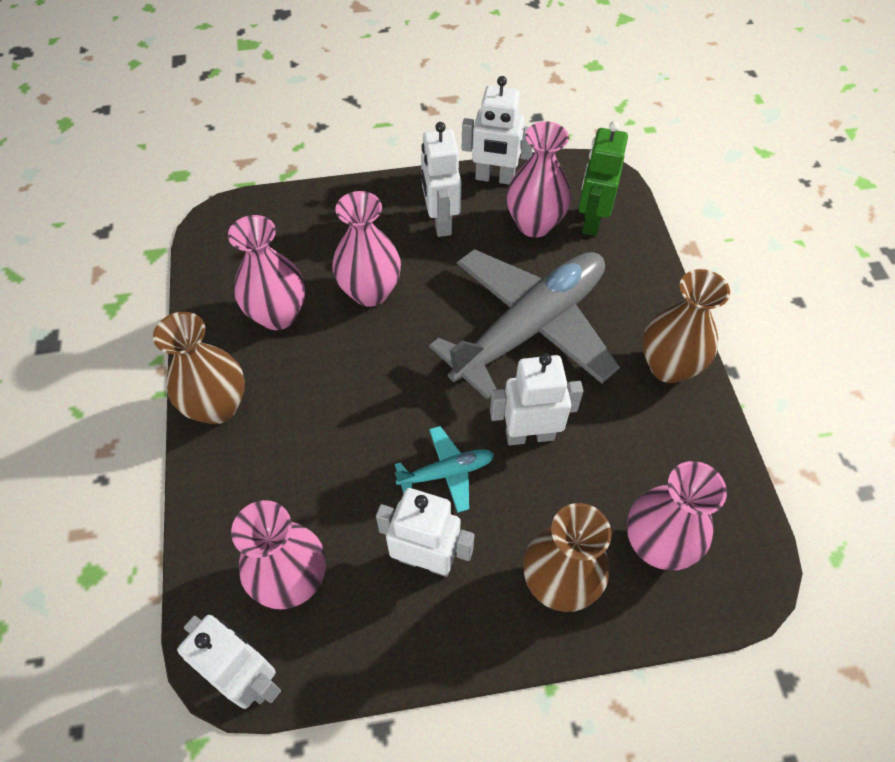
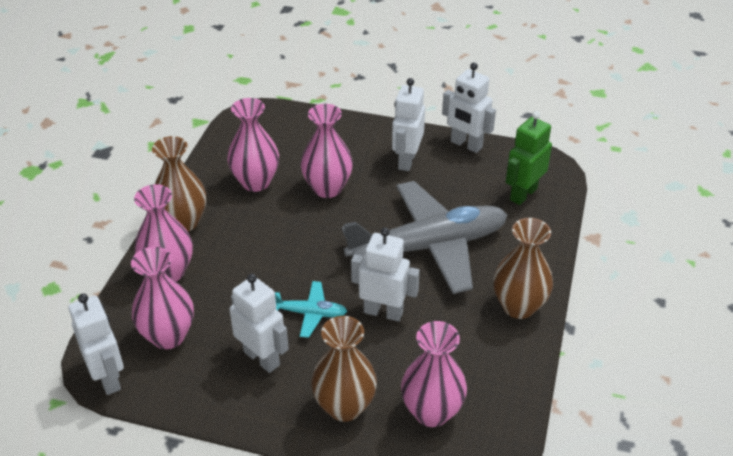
camera: 25 degrees right, 15 degrees down
(534, 224) = (476, 183): pink vase -> pink vase (169, 272)

